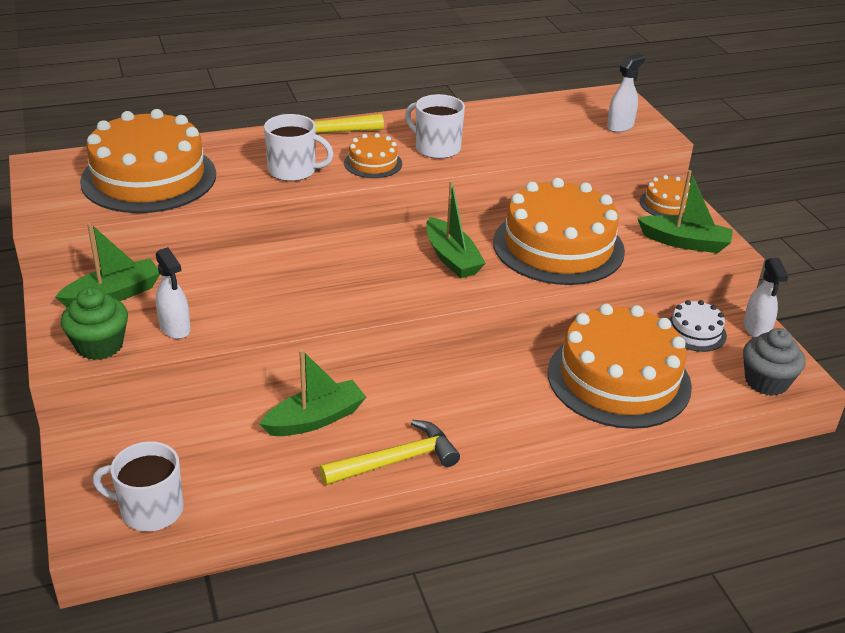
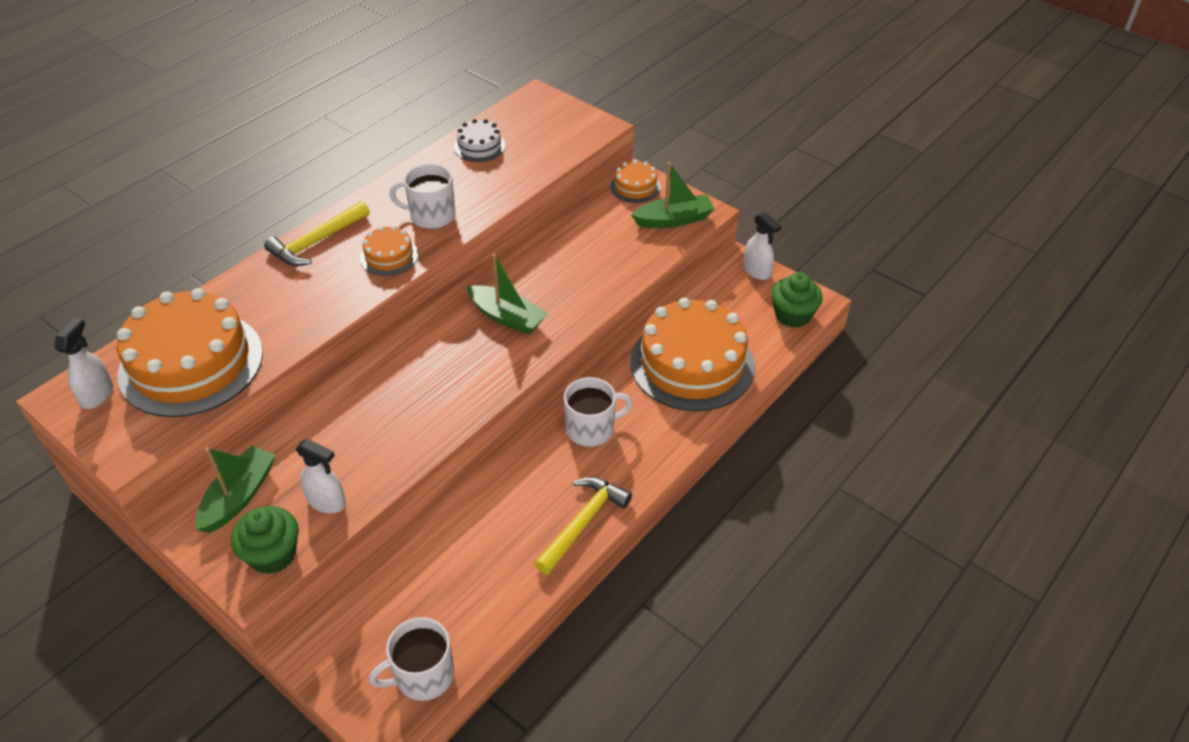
camera: 30 degrees left, 10 degrees up
(293, 171) = (324, 295): white mug -> white mug (592, 429)
(315, 419) = (491, 519): green boat -> none
(558, 246) = (582, 267): orange cake -> none
(620, 126) = (565, 129): white spray bottle -> white spray bottle (98, 395)
(695, 332) = (717, 294): white cake -> white cake (479, 146)
(766, 381) = (793, 315): grey cupcake -> green cupcake

